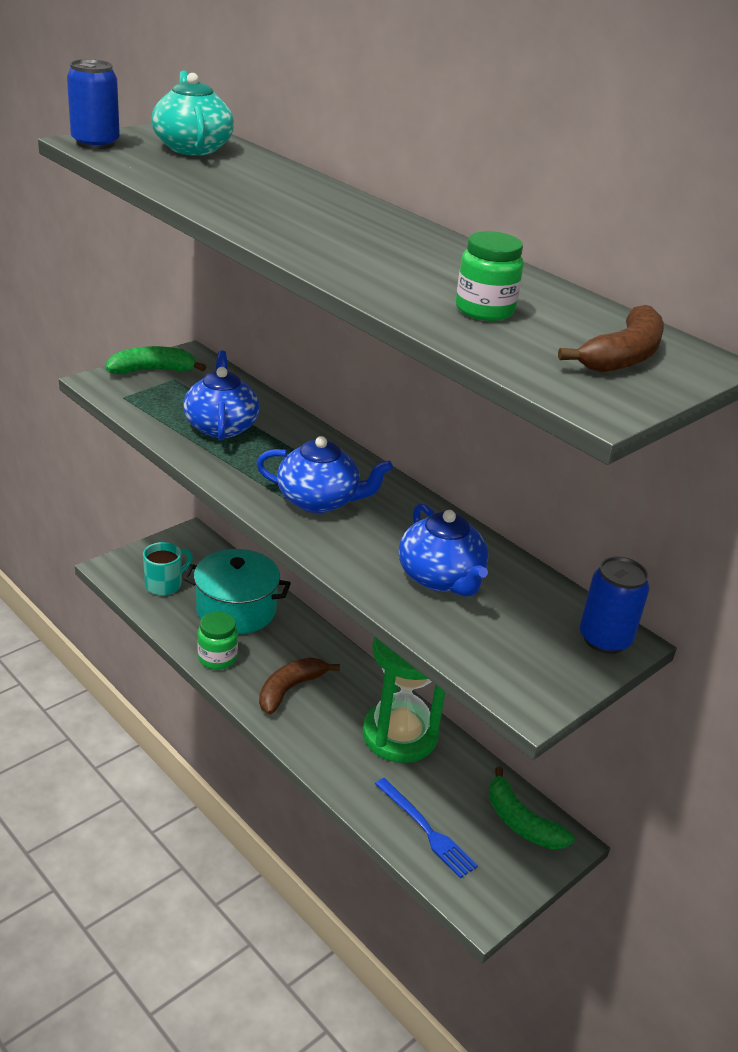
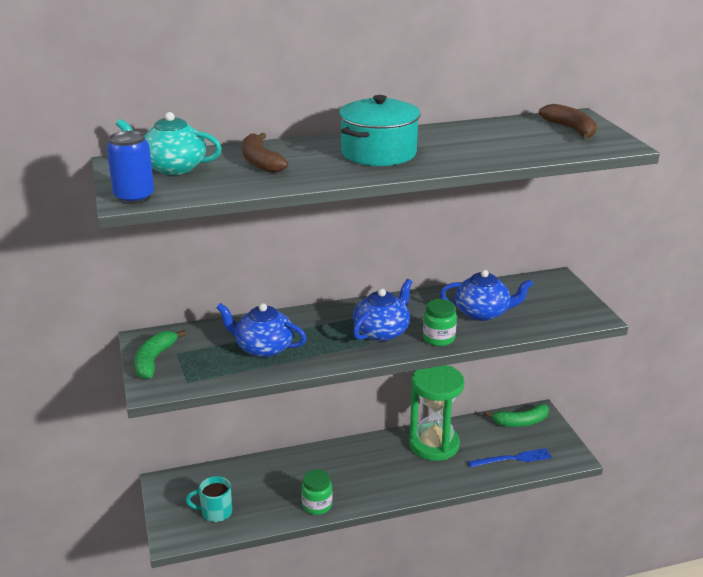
camera: 60 degrees left, 5 degrees down
(164, 585) = (215, 512): turquoise mug -> turquoise mug turned 75 degrees counterclockwise
(236, 610) = (270, 482): turquoise pot -> turquoise pot (378, 153)
(290, 689) = (368, 479): brown banana -> brown banana (260, 162)
(484, 310) = (507, 144): green jar -> green jar (438, 338)
(604, 639) = (555, 282): blue can -> none

